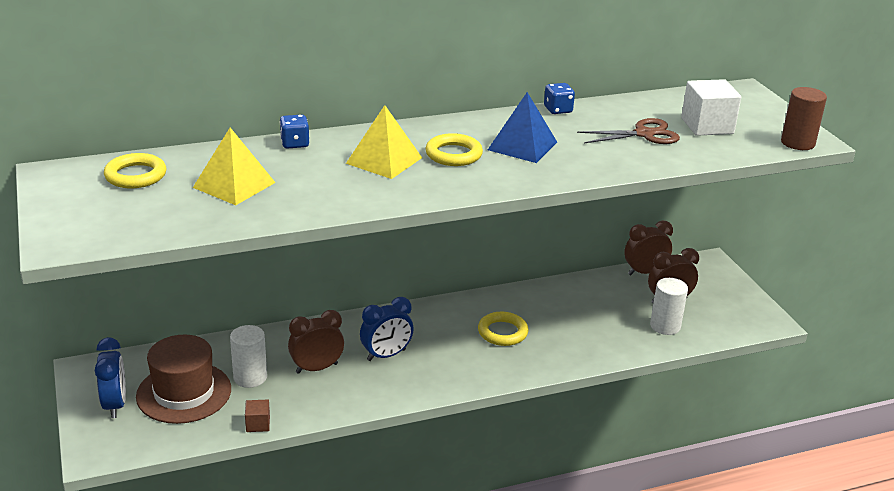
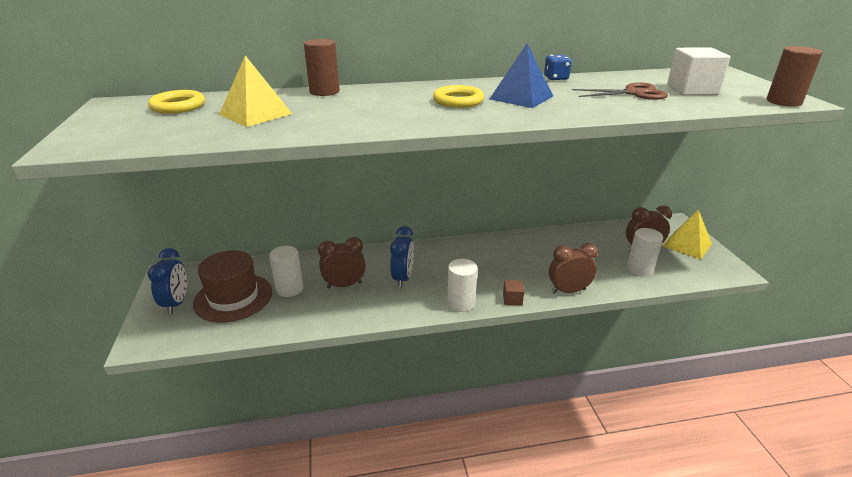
camera: 10 degrees right, 0 degrees up
(258, 424) = (282, 328): brown cube -> brown cube (512, 299)
(295, 143) = (324, 91): blue dice -> brown cylinder
(384, 160) = (395, 103): yellow pyramid -> yellow pyramid (687, 245)
(386, 355) = (403, 278): blue clock -> blue clock turned 60 degrees counterclockwise
(461, 381) = (461, 303): none -> white cylinder
(502, 332) = (501, 266): yellow ring -> none
(644, 272) = (621, 227): brown clock -> brown clock (568, 291)

